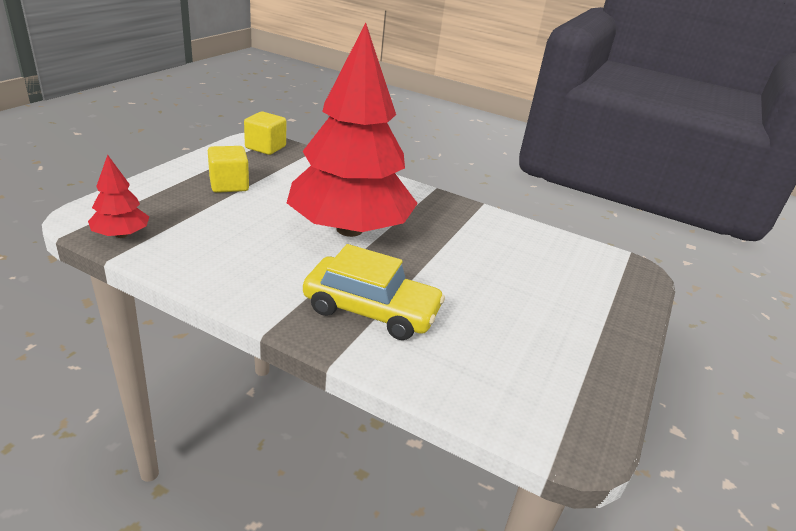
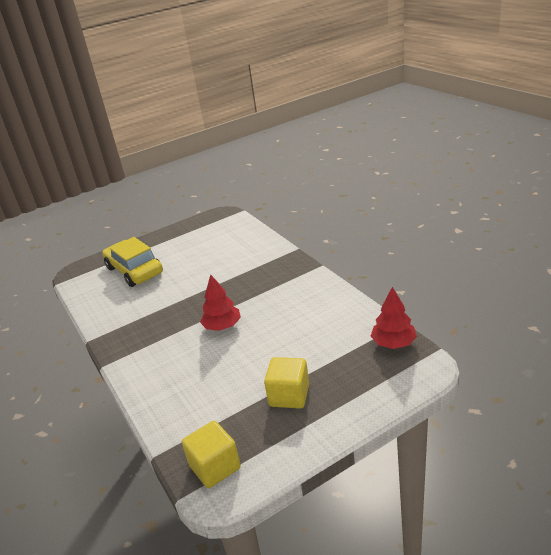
camera: 140 degrees left, 0 degrees up
(349, 229) = (222, 326): red tree -> red tree, size x0.40
(371, 310) = (257, 269): yellow car -> yellow car (134, 270)

